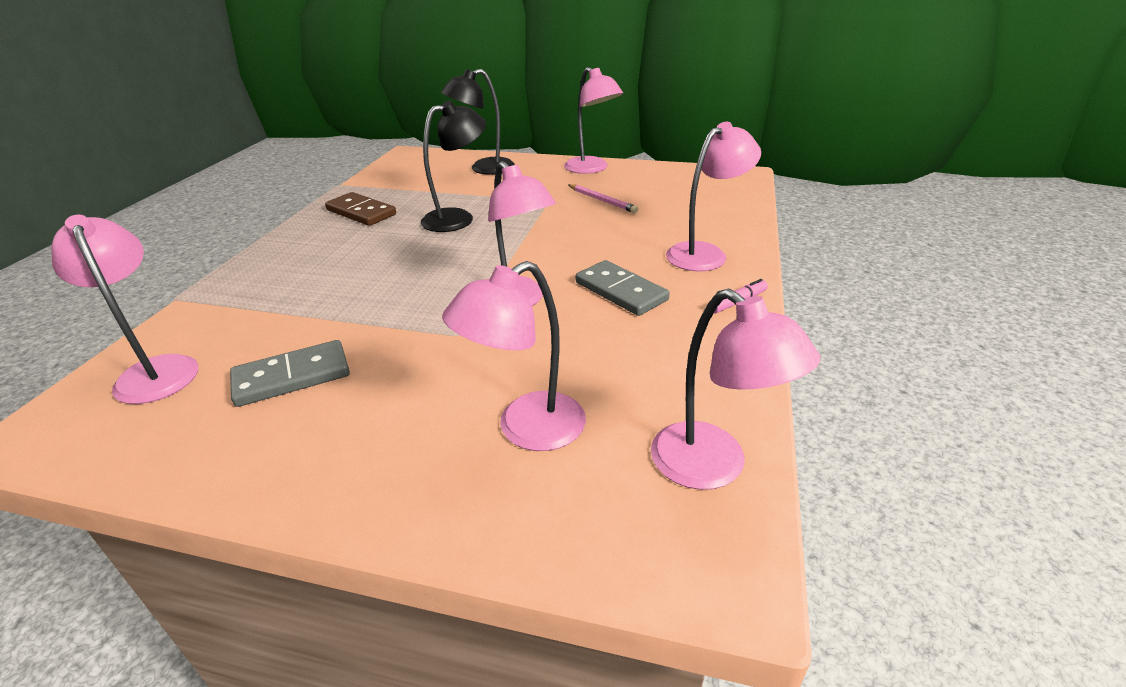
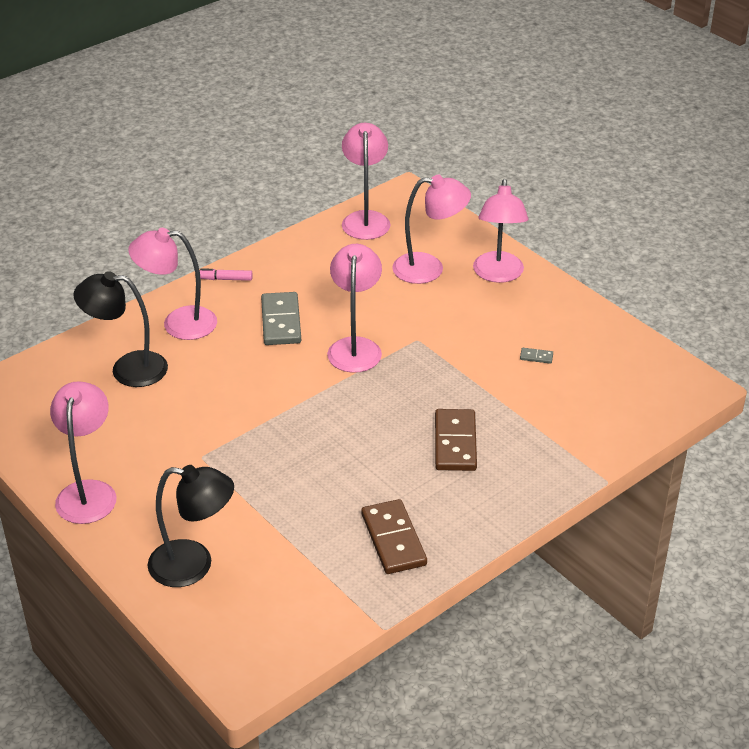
camera: 145 degrees left, 5 degrees up
(155, 370) = (623, 404): pink lamp -> pink lamp (498, 275)
(292, 377) = (536, 357): grey domino -> grey domino, size x0.42
(348, 272) = (455, 443): none -> brown domino
(458, 218) = (310, 473): black lamp -> black lamp (127, 369)
(602, 201) = (157, 427): pink pencil -> none

